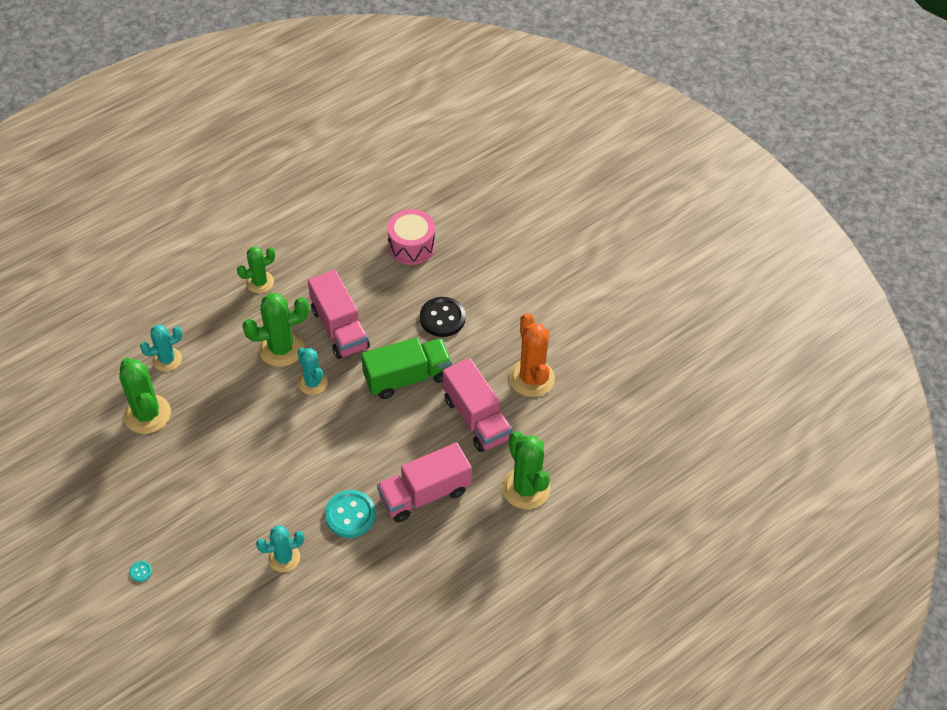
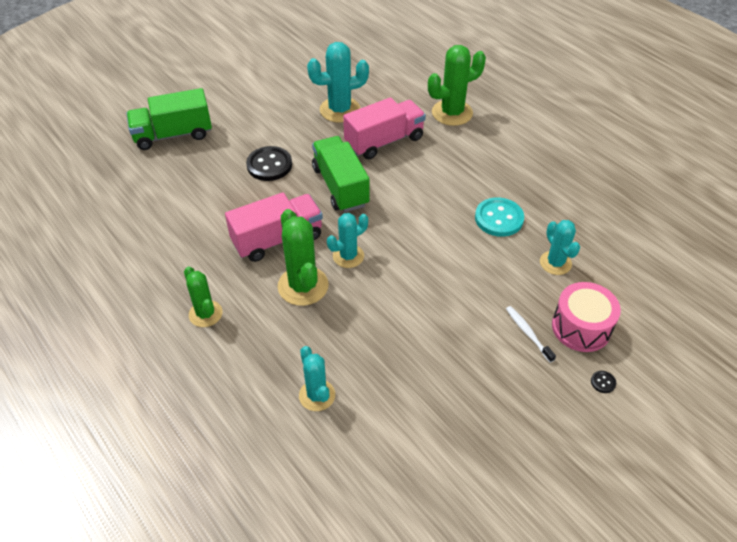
camera: 90 degrees left, 5 degrees down
(140, 572) = (603, 382): turquoise button -> black button
(147, 414) = (398, 405): green cactus -> none
(202, 520) = (528, 333): none -> white toothbrush
(411, 246) = (173, 189): pink drum -> pink drum (581, 327)
(424, 494) = (467, 171): pink truck -> none
(491, 238) = (173, 135): none -> green truck
(531, 378) = (340, 110): orange cactus -> turquoise cactus

